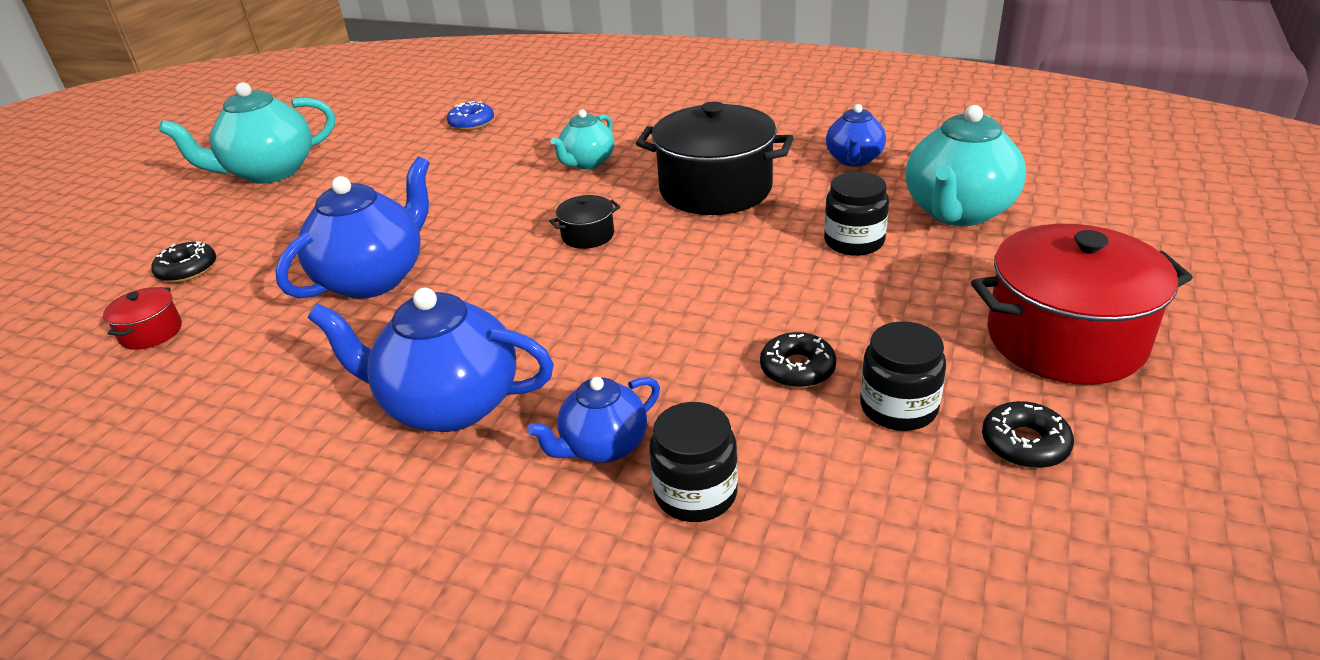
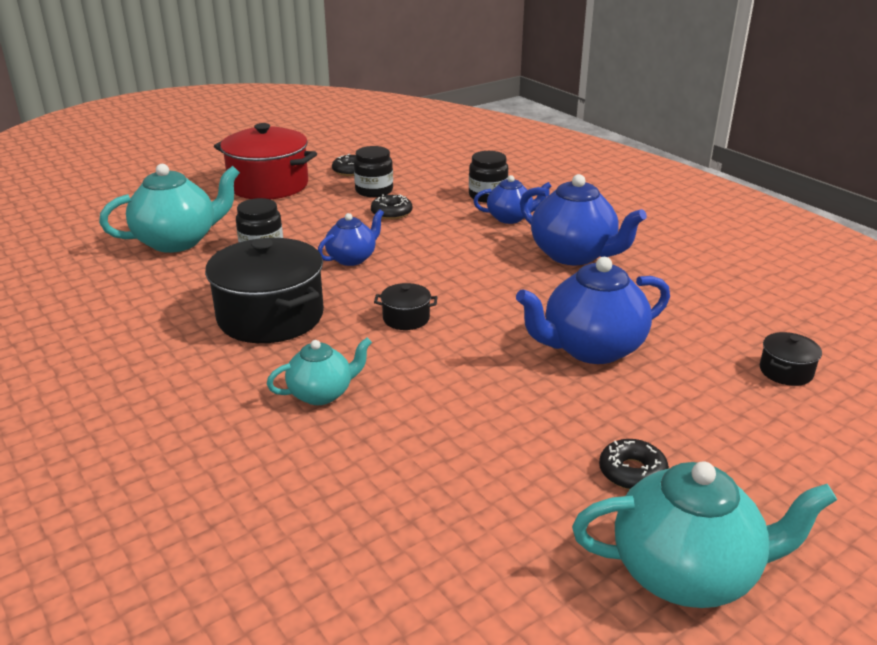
camera: 150 degrees left, 5 degrees down
(151, 332) = (786, 371): red pot -> black pot
(187, 270) = (771, 430): black donut -> black donut (632, 472)
(471, 123) = (367, 542): blue donut -> none
(854, 160) = (144, 297): blue teapot -> blue teapot (352, 258)

